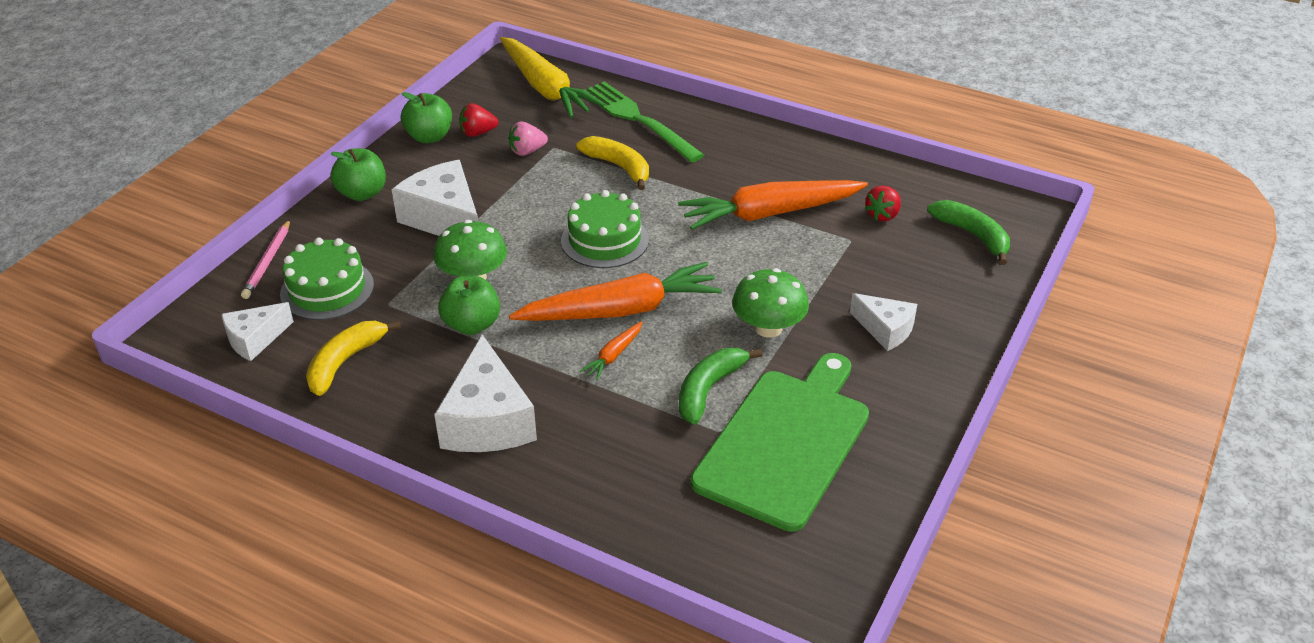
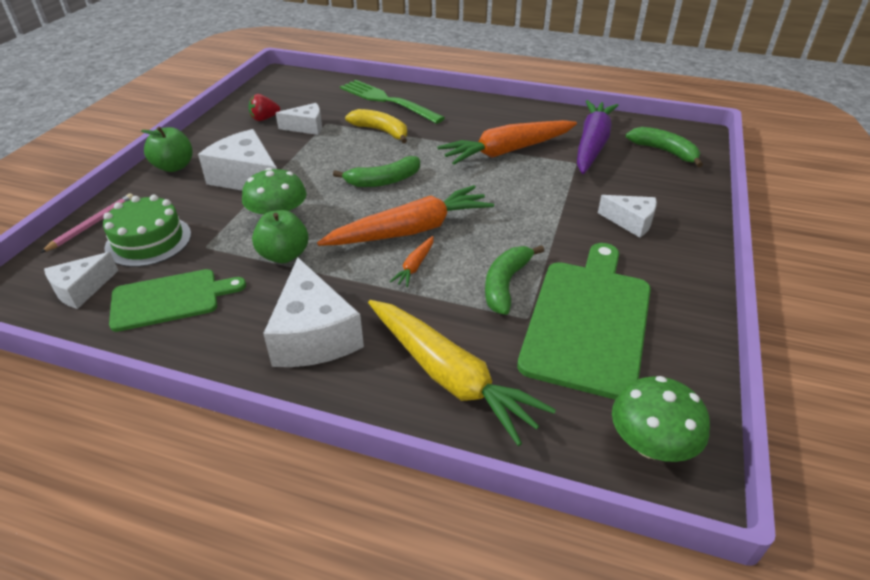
camera: 10 degrees left, 0 degrees up
(267, 261) = (92, 224): pink pencil -> pink pencil turned 150 degrees counterclockwise
(345, 362) = (170, 299): yellow banana -> green cutting board
(429, 137) = (226, 124): green apple -> none
(527, 151) = (306, 127): pink strawberry -> white cheese
(545, 88) = (312, 87): yellow carrot -> yellow carrot (449, 376)
(604, 240) = (383, 181): green cake -> green banana
(768, 328) = (537, 231): green mushroom -> green mushroom (650, 444)
(882, 215) = (592, 144): red strawberry -> purple carrot

